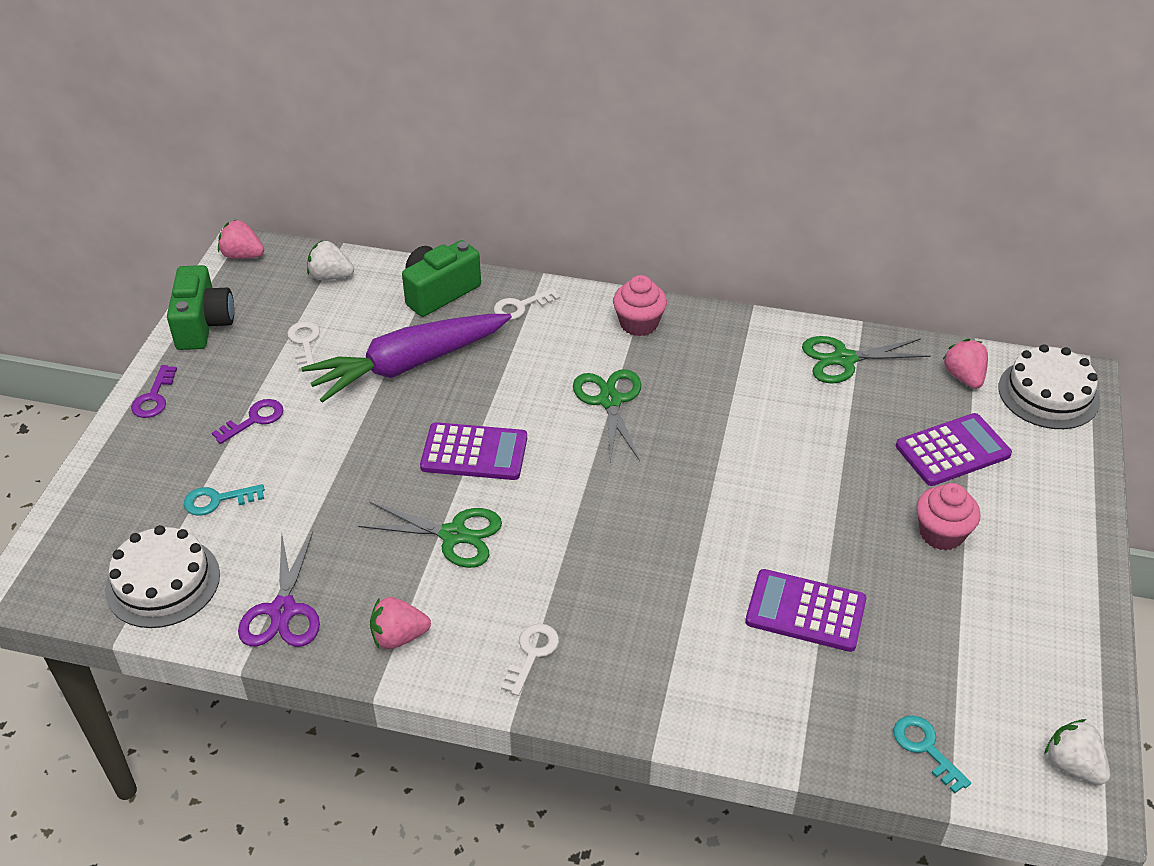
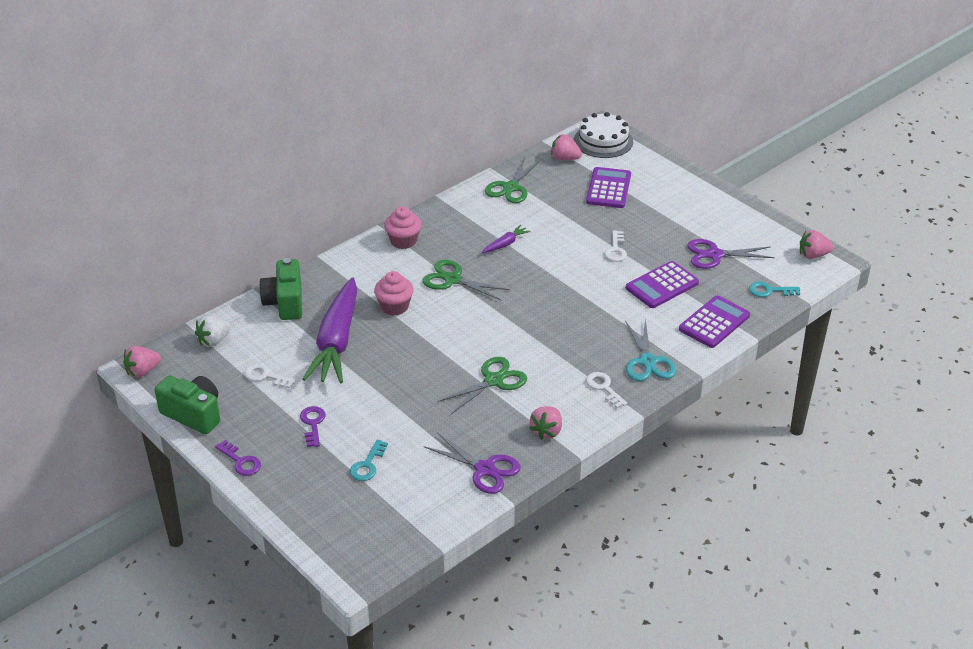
camera: 55 degrees left, 5 degrees down
(163, 582) = (413, 512): white cake -> none
(474, 452) = (438, 346): purple calculator -> purple calculator (714, 322)
(521, 306) = (337, 277): white key -> white key (615, 250)
(627, 676) = (648, 362): none -> turquoise scissors
(727, 412) = (505, 244): none -> purple carrot
(937, 638) = (714, 255): none -> purple scissors
(941, 534) = (656, 220): pink cupcake -> pink cupcake (394, 306)
(1072, 765) = (813, 255): white strawberry -> pink strawberry

